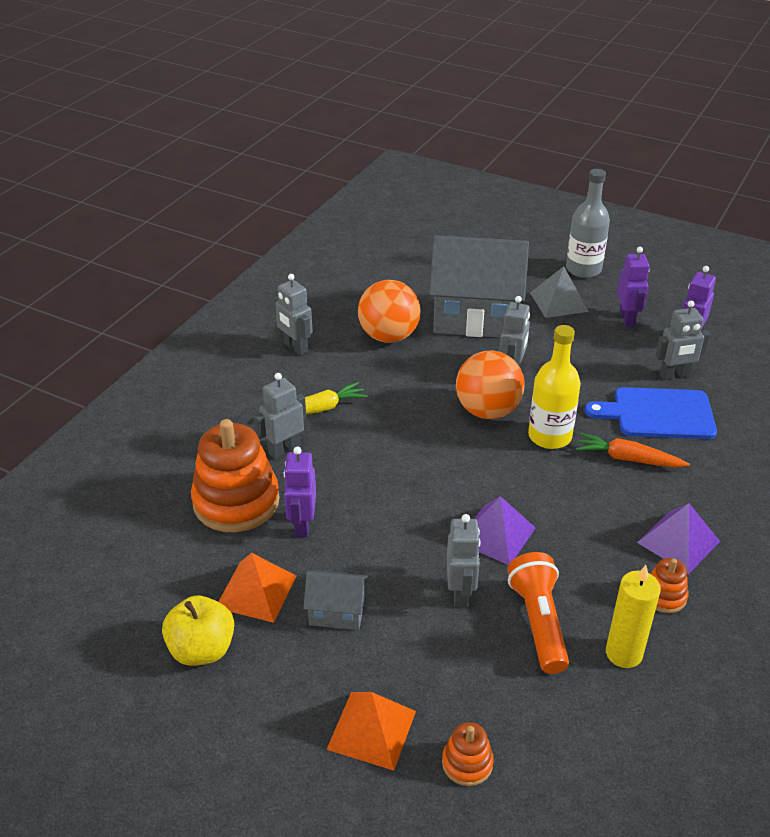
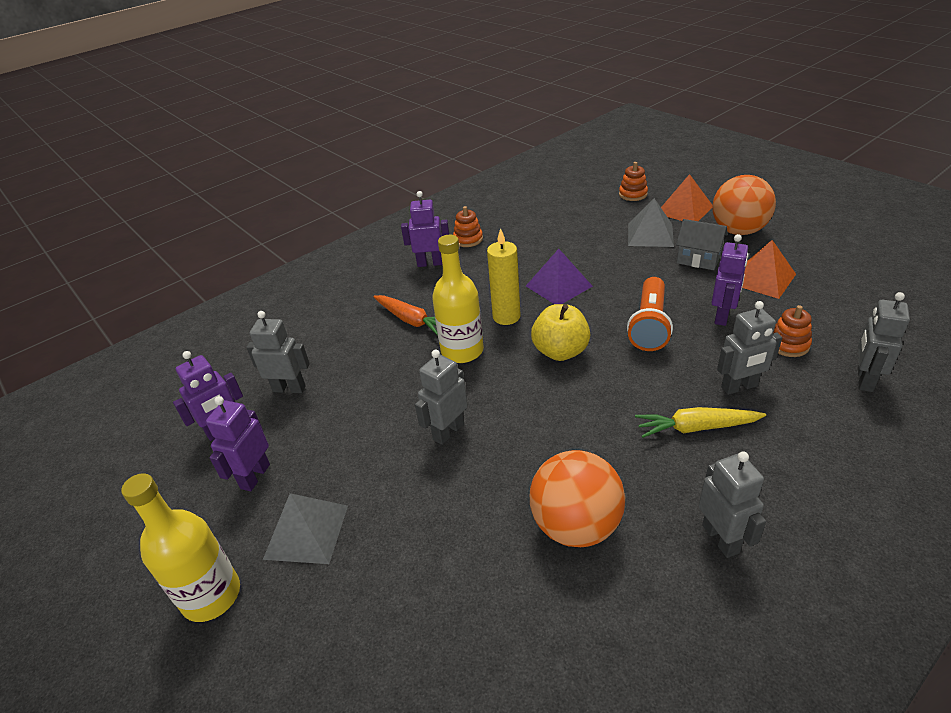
camera: 155 degrees left, 0 degrees up
(202, 649) = (801, 253): yellow apple -> yellow apple (560, 351)
(236, 501) = (788, 344): orange stacking toy -> orange stacking toy, size x0.47
(411, 654) = (650, 234): none -> grey pyramid
(460, 593) = (603, 258): grey robot -> grey robot (864, 379)
(475, 318) = (438, 530): grey house -> none
(487, 411) = (505, 388): orange ball -> orange ball (738, 231)
(538, 622) = (558, 238): orange flashlight -> orange flashlight (649, 325)
(583, 269) = (211, 595): grey bottle -> yellow bottle
(624, 653) = (516, 220): yellow candle -> yellow candle (506, 317)
(658, 414) = (347, 353): blue cutting board -> none
(678, 542) = (430, 263): purple pyramid -> purple robot

